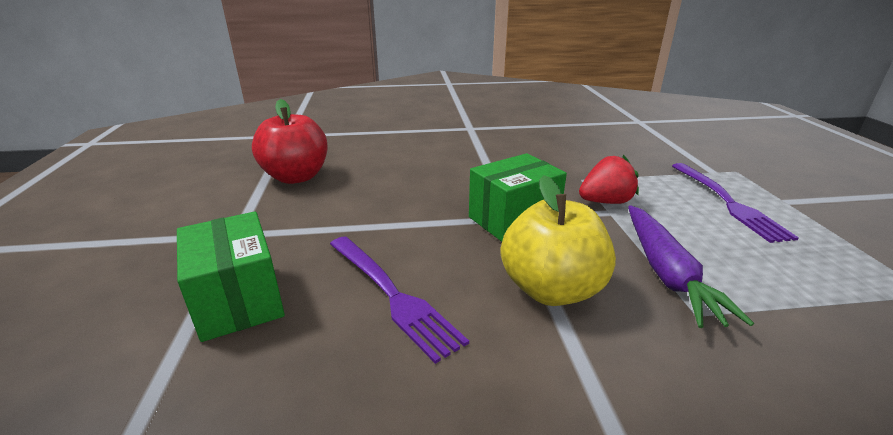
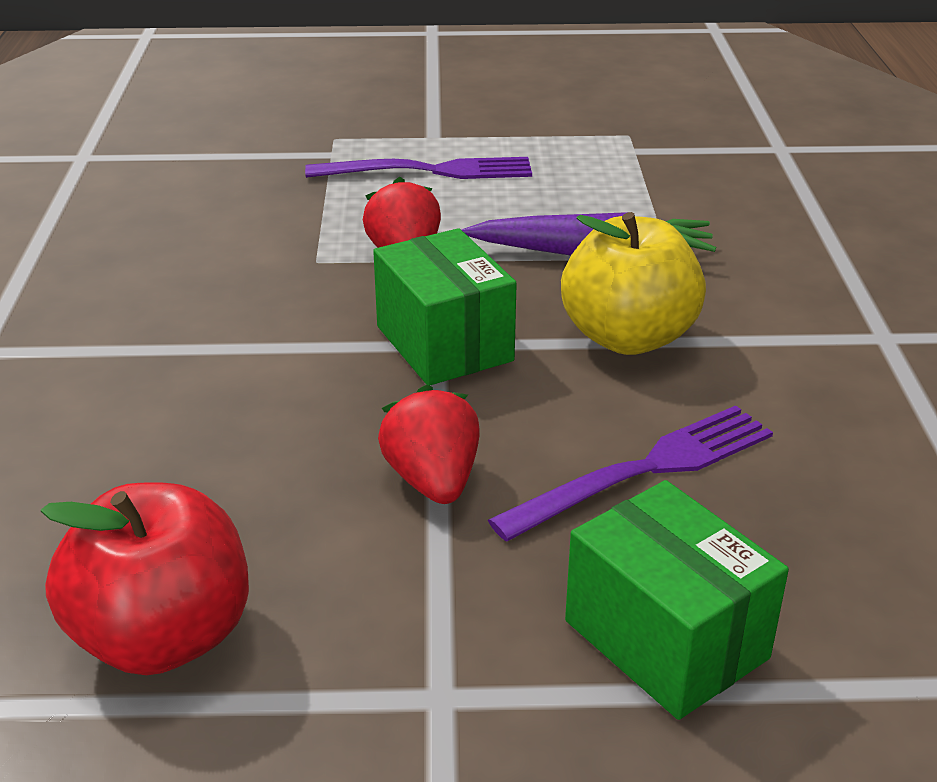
camera: 85 degrees left, 5 degrees up
(239, 300) = (666, 639): green box -> green box turned 75 degrees clockwise
(385, 223) = (433, 481): none -> red strawberry

